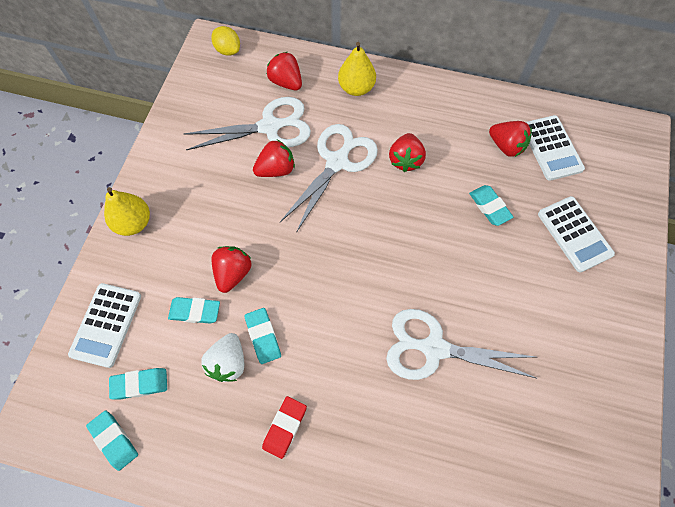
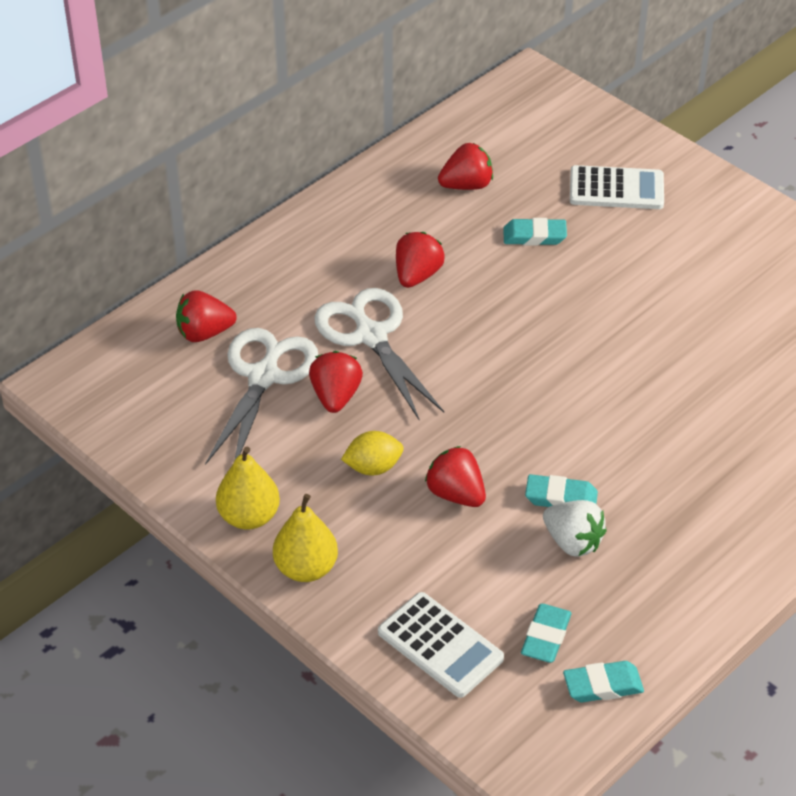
camera: 60 degrees left, 20 degrees down
(195, 311) = (483, 550): turquoise eraser -> none
(228, 50) = (95, 370): yellow lemon -> yellow lemon (373, 467)
(284, 427) = (684, 521): red eraser -> none
(356, 88) = (273, 272): yellow pear -> yellow pear (249, 517)
(405, 160) = (417, 275): red strawberry -> red strawberry turned 105 degrees counterclockwise
(433, 348) = (672, 359): white scissors -> none
(551, 148) = (497, 152): white calculator -> none

